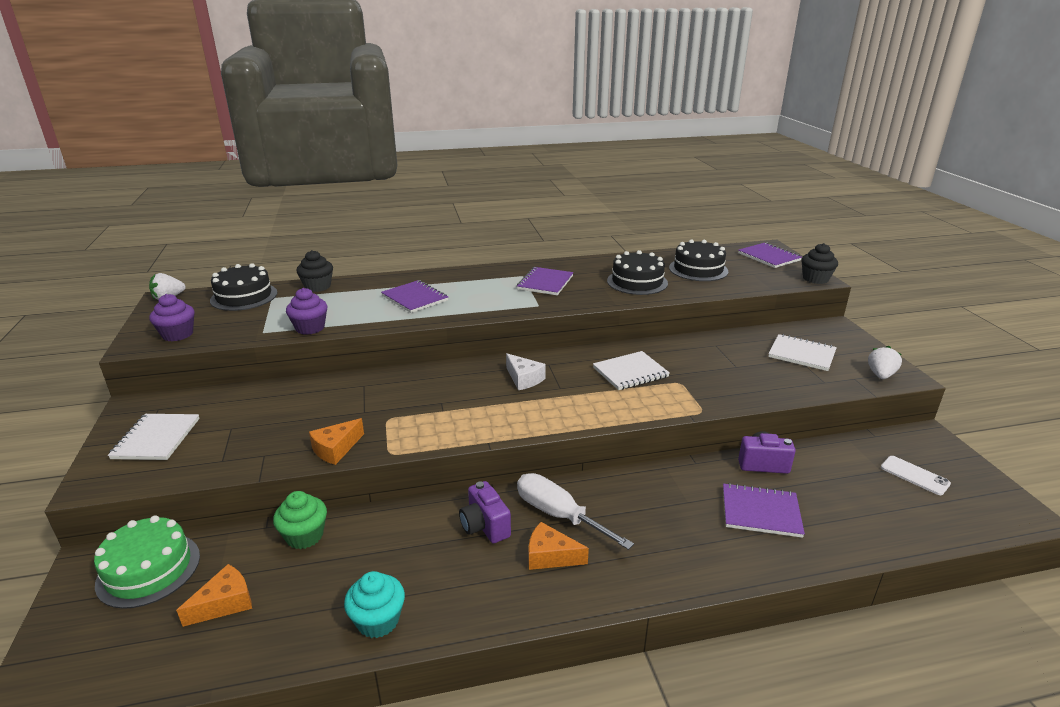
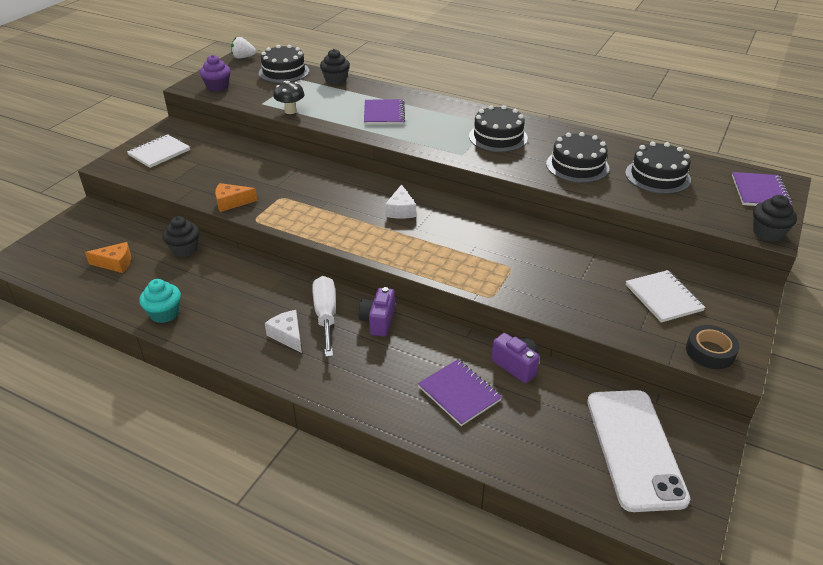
camera: 40 degrees right, 10 degrees up
(148, 569) = (105, 227): green cake -> none
(304, 536) = (184, 249): green cupcake -> black cupcake
(310, 328) = (290, 111): purple cupcake -> black mushroom
(484, 526) = (276, 297): purple camera -> purple camera (378, 321)
(545, 283) = (498, 137): purple notebook -> black cake
(550, 556) = (288, 335): orange cheese -> white cheese
(630, 372) = (485, 242): white notebook -> none
(880, 375) = (710, 352): white strawberry -> black tape
(914, 475) = (634, 448): white phone -> white phone, size x2.30

